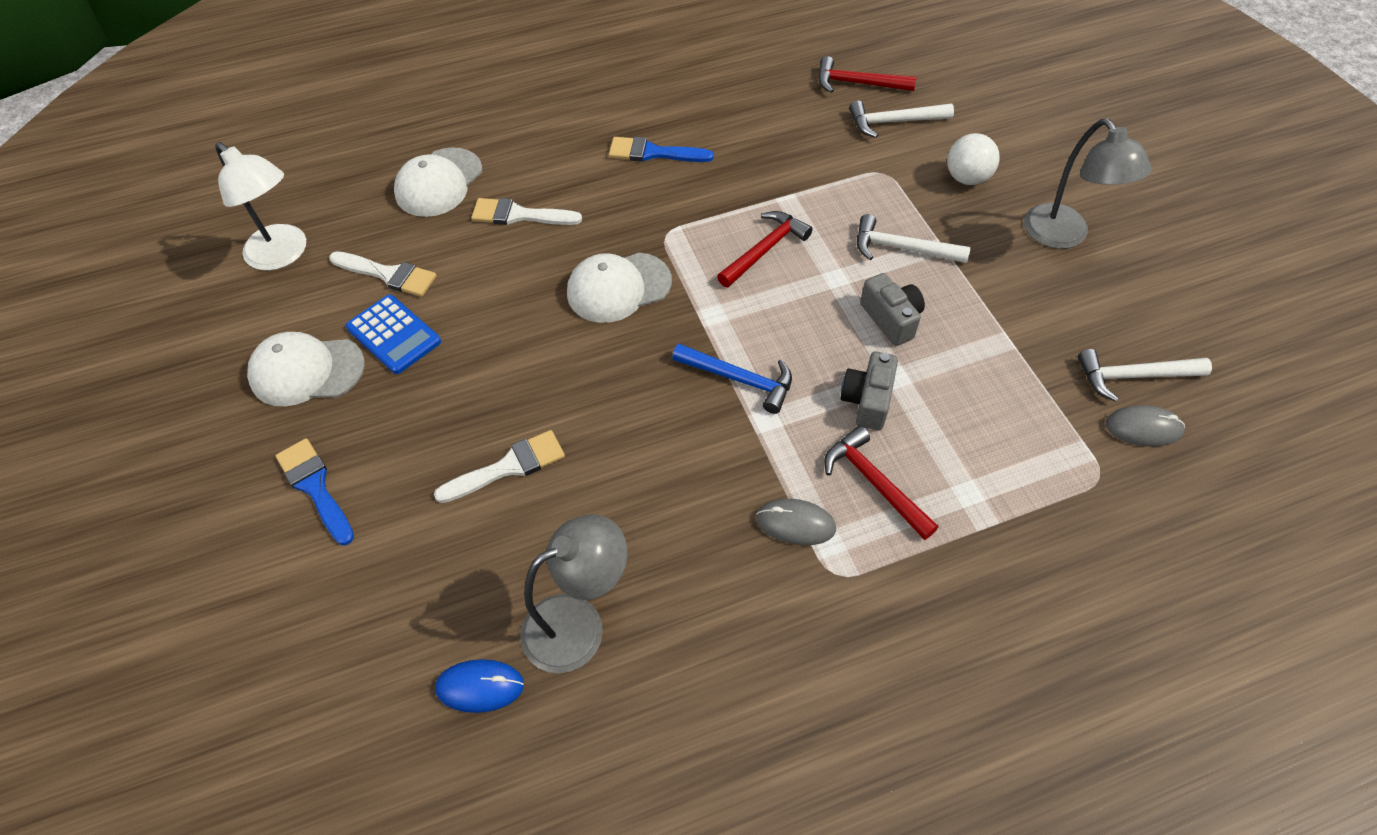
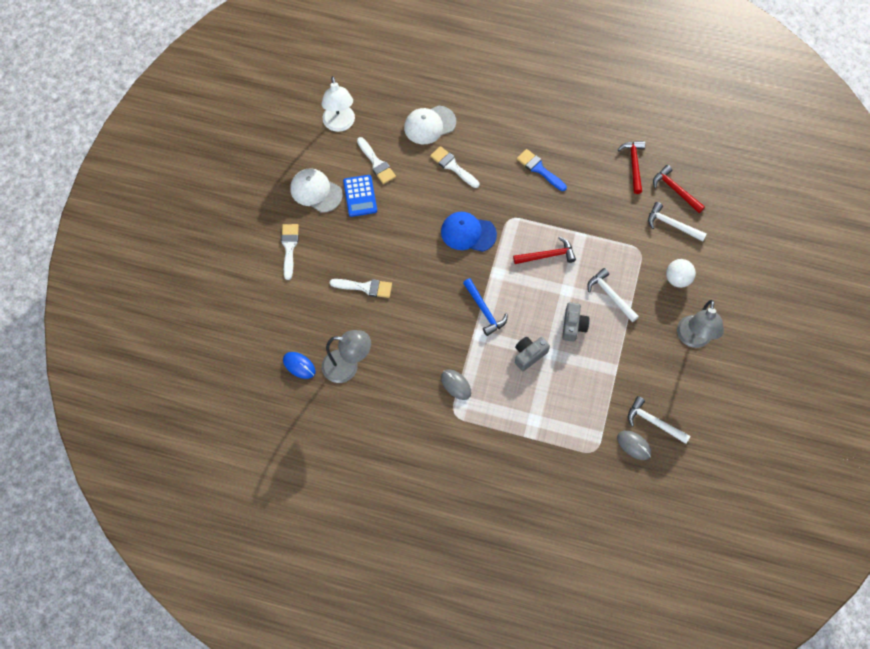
camera: 35 degrees right, 10 degrees up
(315, 487) = (289, 247): blue brush -> white brush
(618, 287) = (468, 233): white cap -> blue cap
(874, 483) = (500, 390): red hammer -> red hammer (633, 165)

